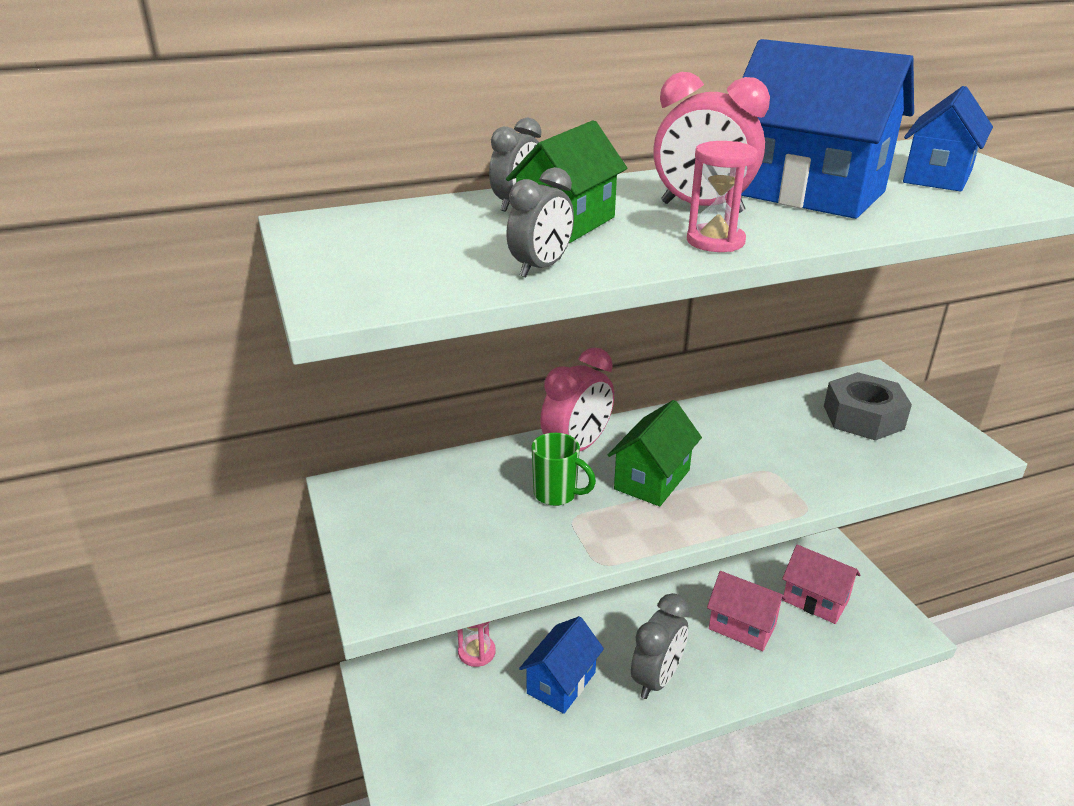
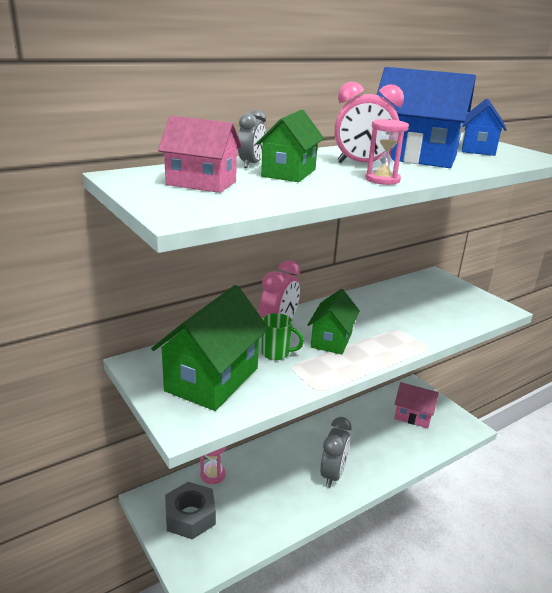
camera: 15 degrees left, 5 degrees down
(446, 527) = (212, 379): none -> green house
(540, 268) = (291, 194): grey clock -> none
(561, 683) = (273, 486): blue house -> none
(742, 626) = (375, 437): pink house -> pink house (201, 183)
(863, 417) = (438, 297): grey nut -> grey nut (190, 516)

